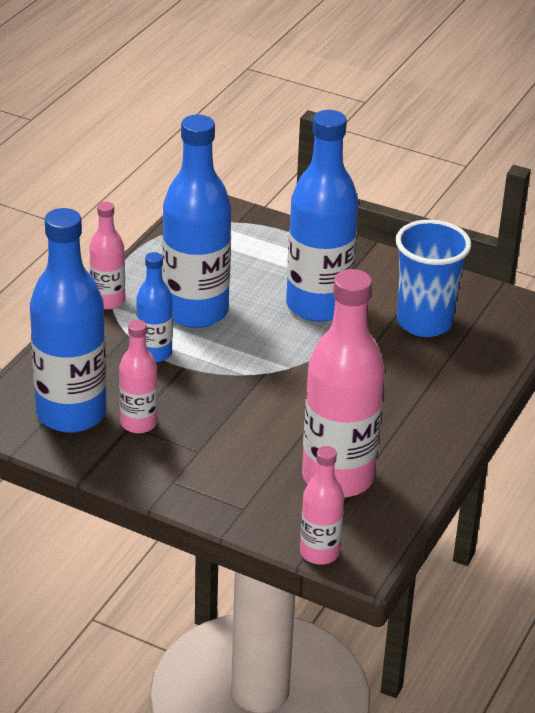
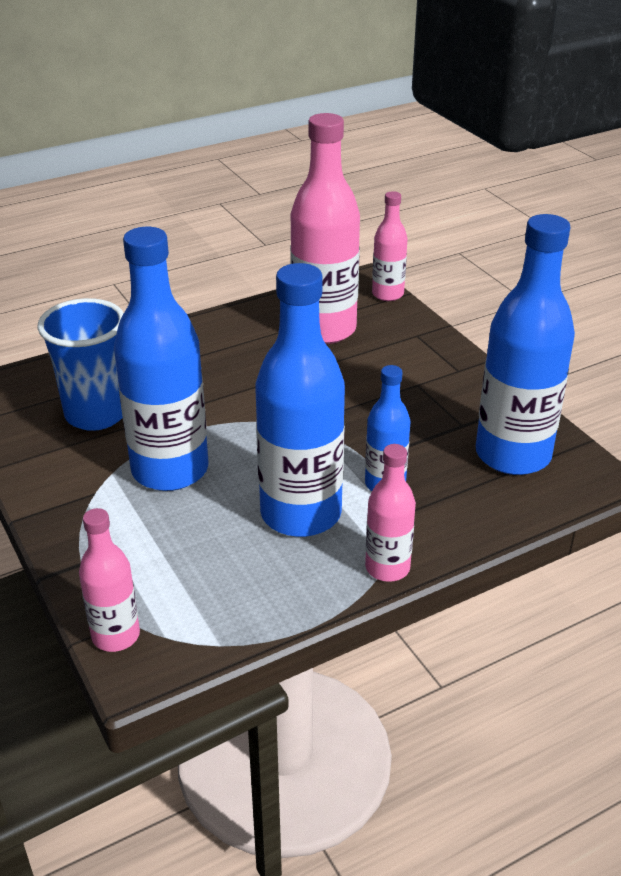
camera: 145 degrees left, 0 degrees up
(138, 423) = (453, 424): pink bottle -> pink bottle (116, 635)

